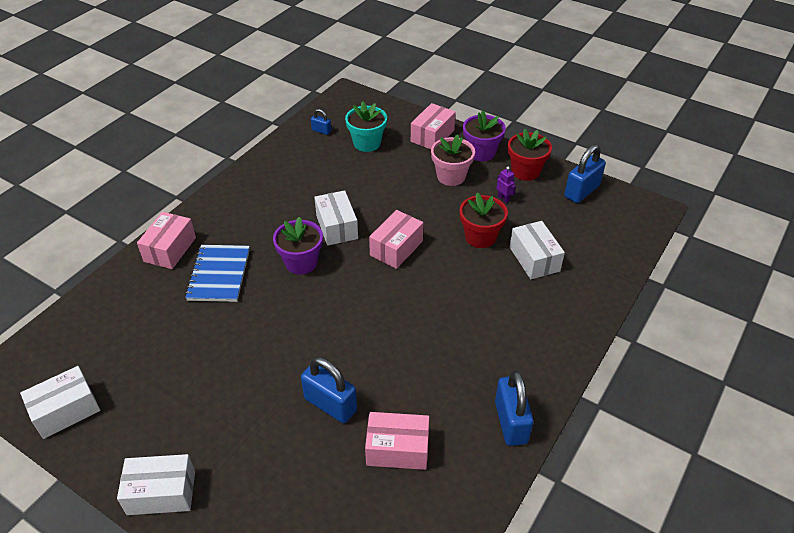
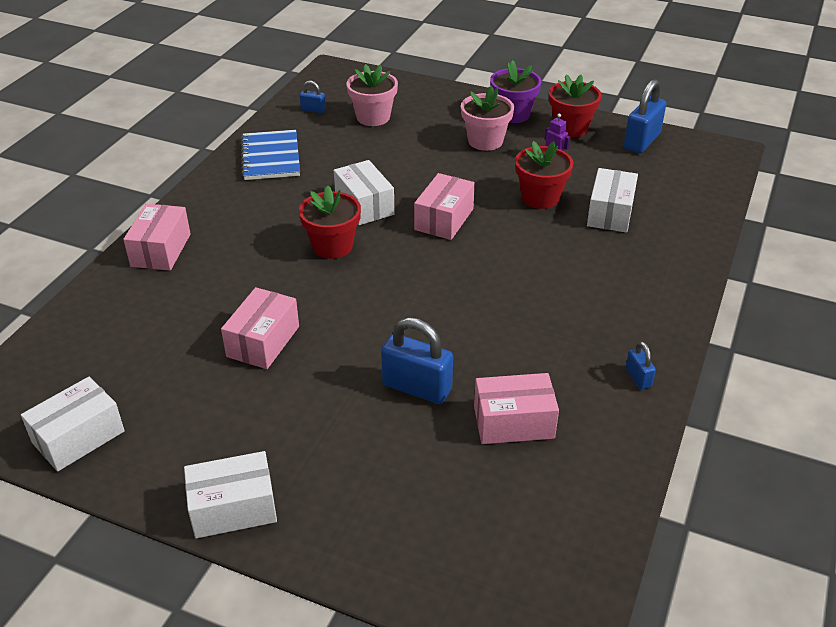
camera: 10 degrees left, 5 degrees down
(219, 274) = (232, 269): blue notebook -> blue notebook (270, 157)
(301, 262) = (332, 246): purple flower pot -> red flower pot
(367, 143) = (373, 117): turquoise flower pot -> pink flower pot
(432, 136) = (449, 103): pink box -> pink box (263, 341)
(511, 422) = (638, 377): blue padlock -> blue padlock, size x0.51
(534, 259) = (610, 213): white box -> white box turned 45 degrees clockwise

